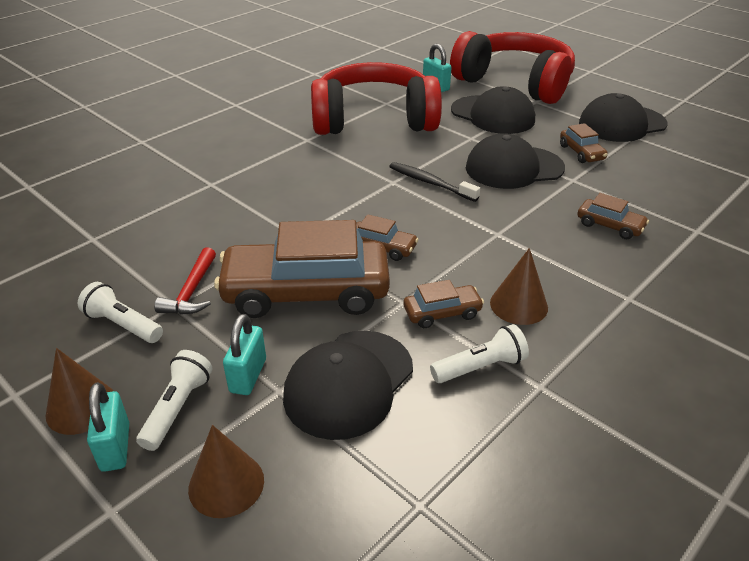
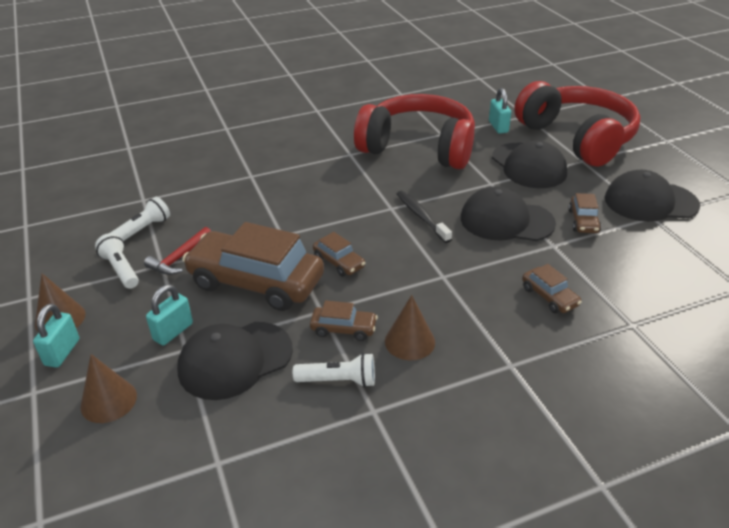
camera: 25 degrees right, 0 degrees up
(178, 408) = (115, 339): white flashlight -> white flashlight (143, 230)

